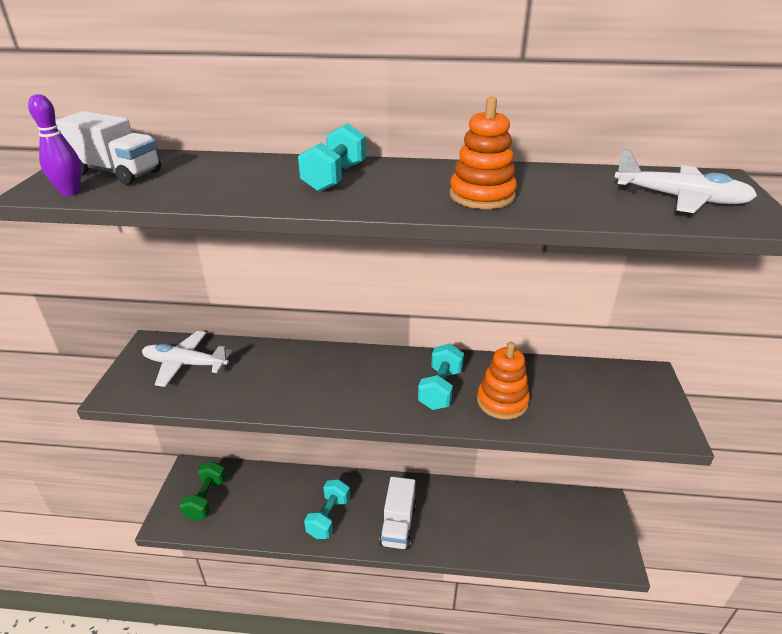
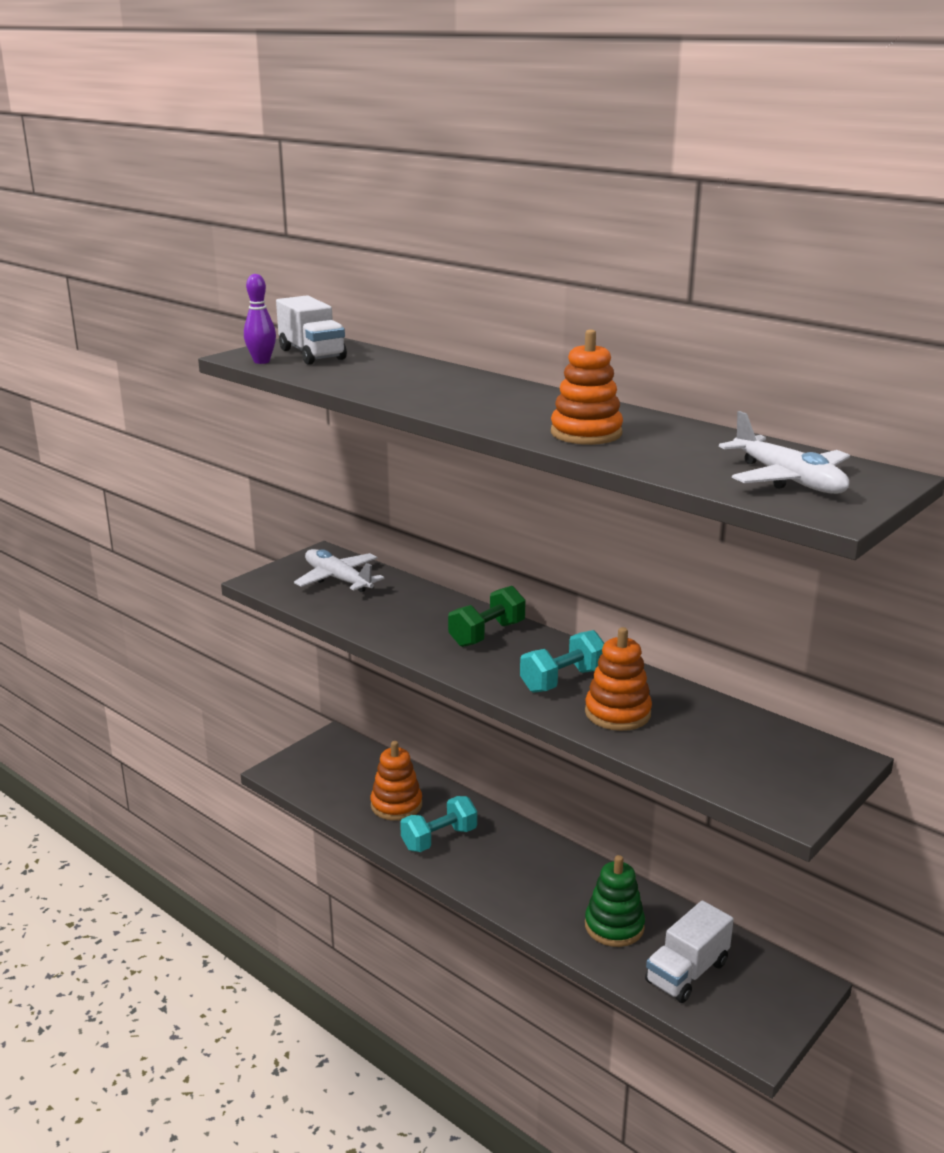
camera: 35 degrees right, 10 degrees down
(206, 499) = (330, 769): green dumbbell -> green dumbbell (487, 634)
(278, 504) = (396, 805): none -> orange stacking toy
(335, 177) = (480, 393): turquoise dumbbell -> none
(398, 524) = (509, 880): white truck -> white truck (687, 972)
(484, 523) = (614, 926): none -> green stacking toy

